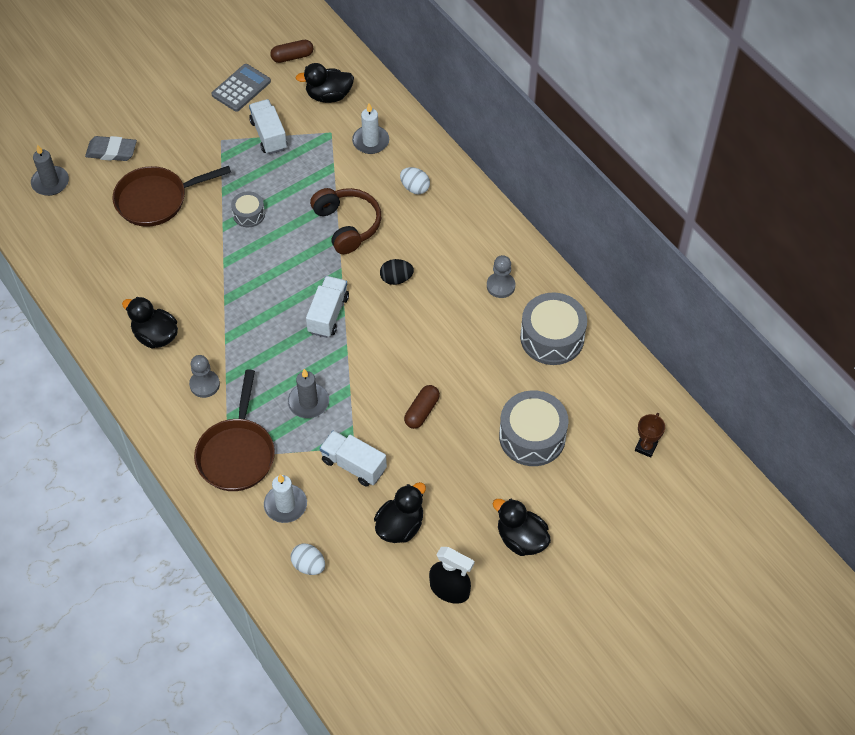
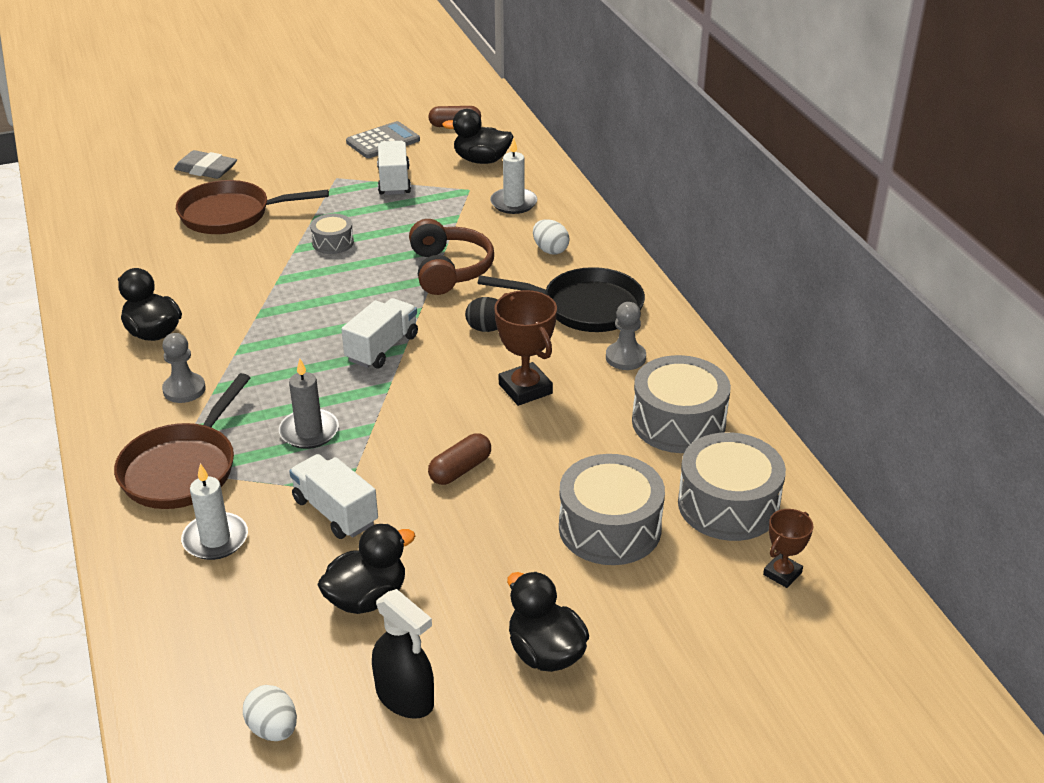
camera: 15 degrees right, 20 degrees down
(50, 182) = (121, 184): grey candle -> none
(309, 565) = (208, 619): white egg -> white egg (273, 729)
(441, 330) = (525, 389): none -> brown trophy
(458, 242) = (585, 307): none -> black pan
(601, 401) = (728, 505): none -> grey drum

